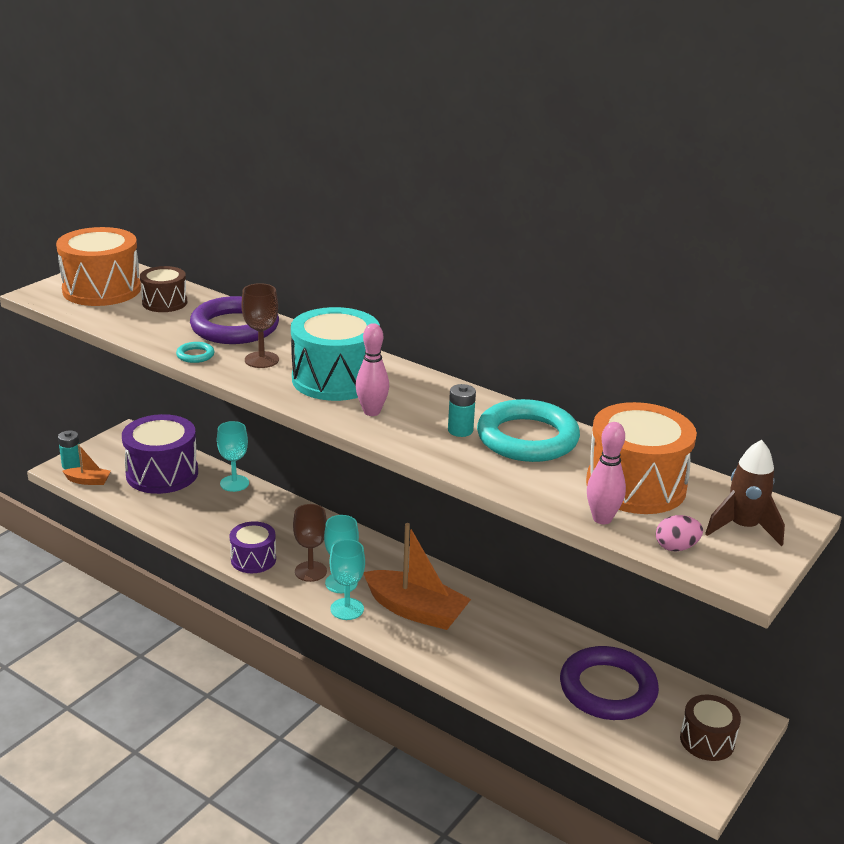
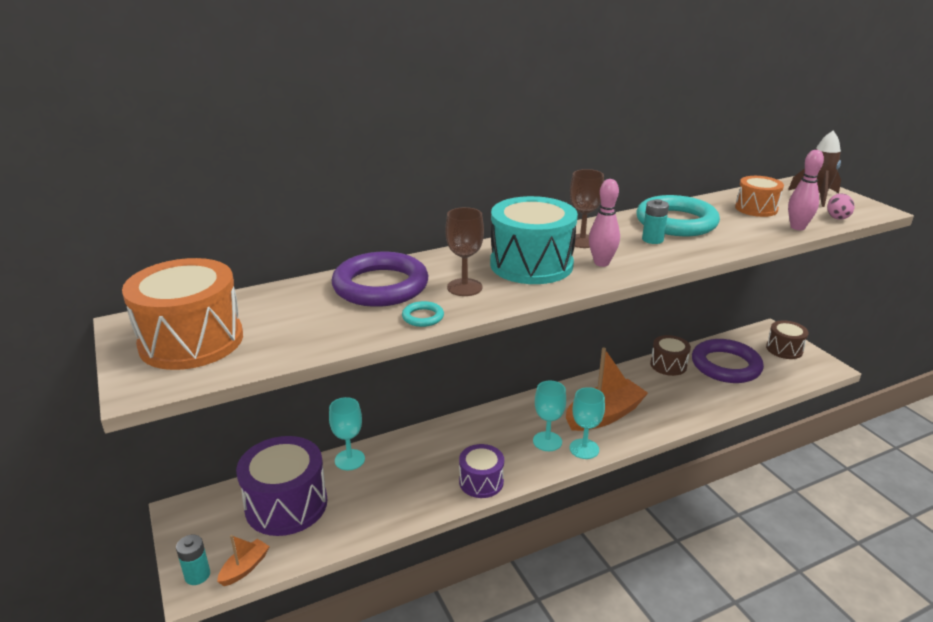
camera: 60 degrees left, 0 degrees up
(164, 302) = (277, 310): brown drum -> brown drum (668, 365)
(310, 571) = (521, 453): brown goblet -> brown goblet (582, 241)
(635, 485) = (756, 208): orange drum -> orange drum, size x0.57

